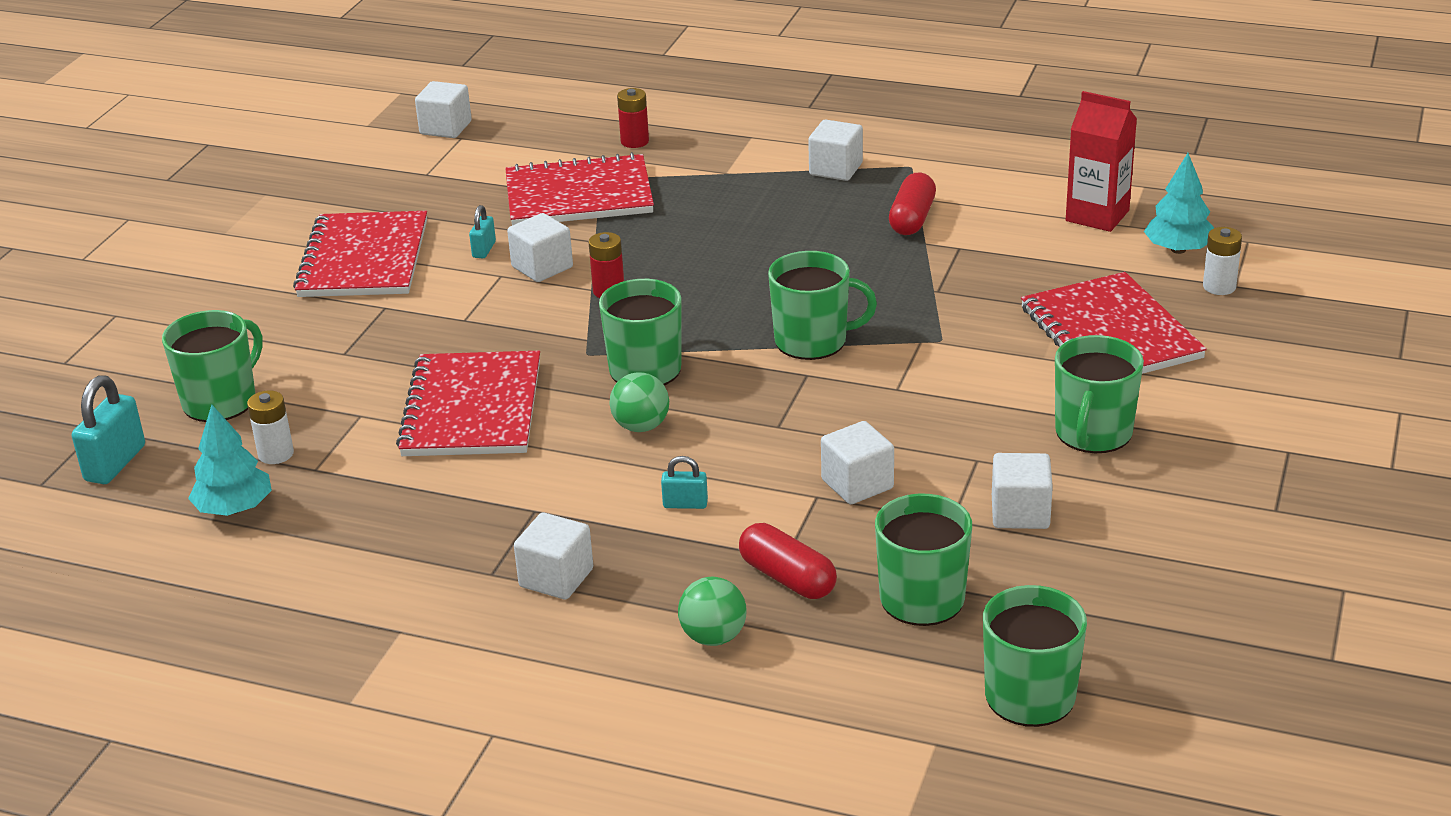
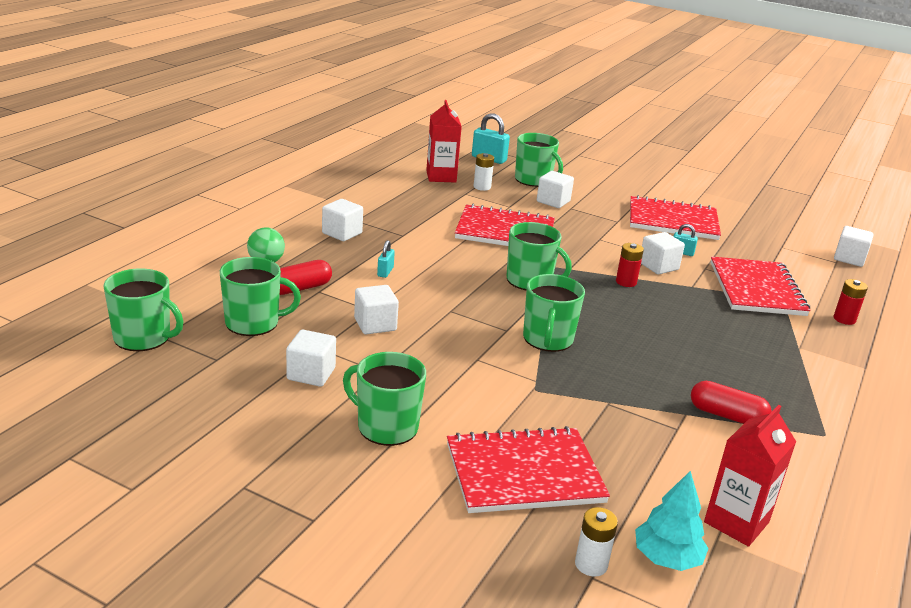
camera: 95 degrees right, 5 degrees down
(234, 508) = (441, 176): turquoise tree -> red carton
(641, 426) = (468, 271): green ball -> none
(836, 169) = (812, 396): white cube -> white cube (553, 201)

